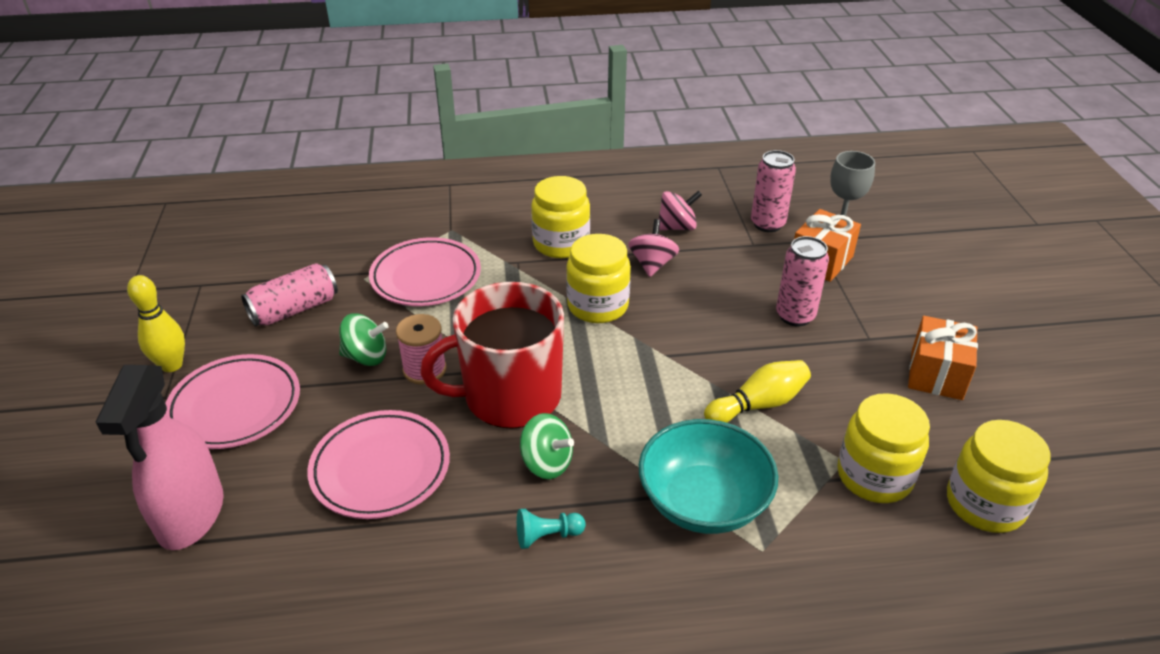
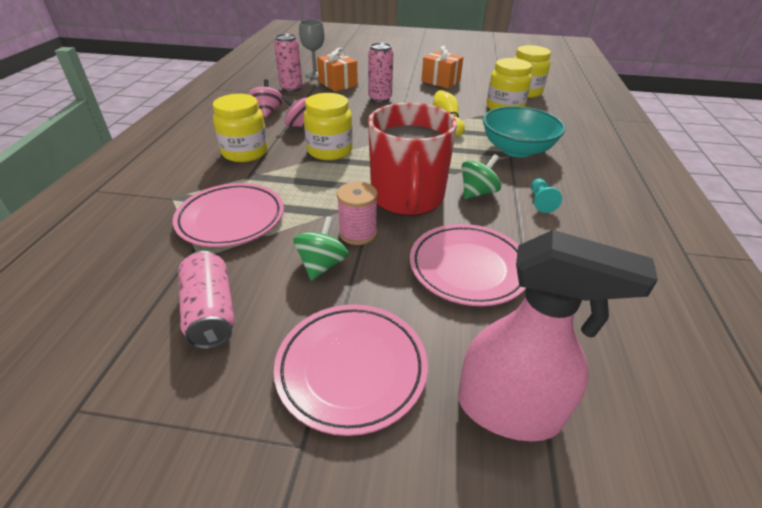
camera: 75 degrees left, 0 degrees up
(172, 365) = (239, 441): yellow bowling pin -> none

